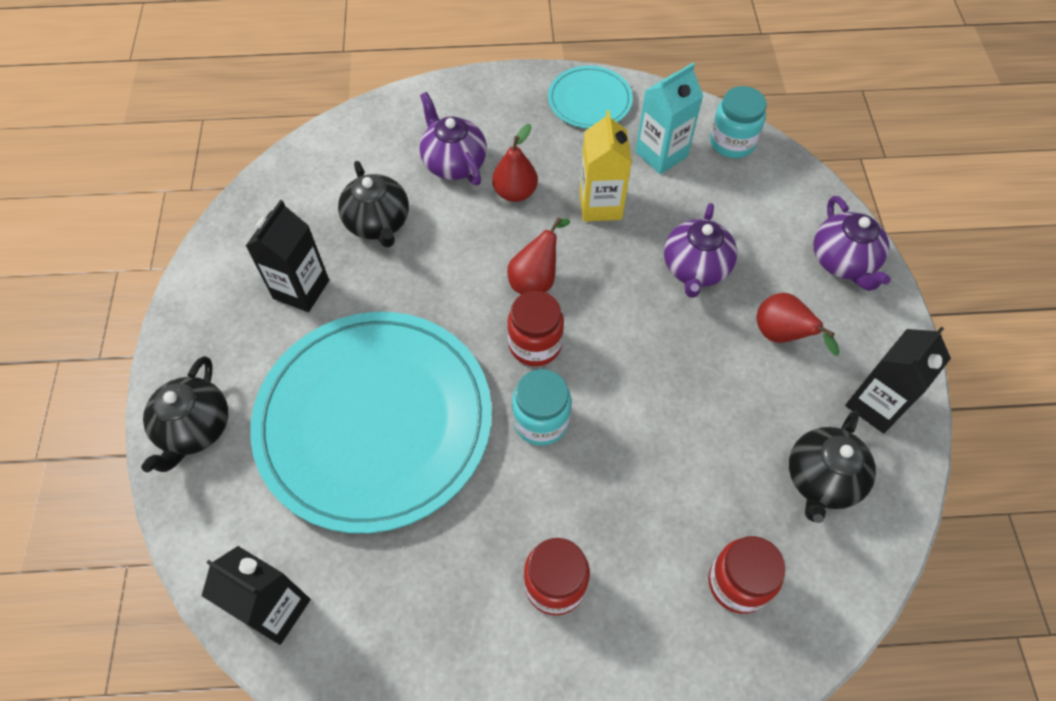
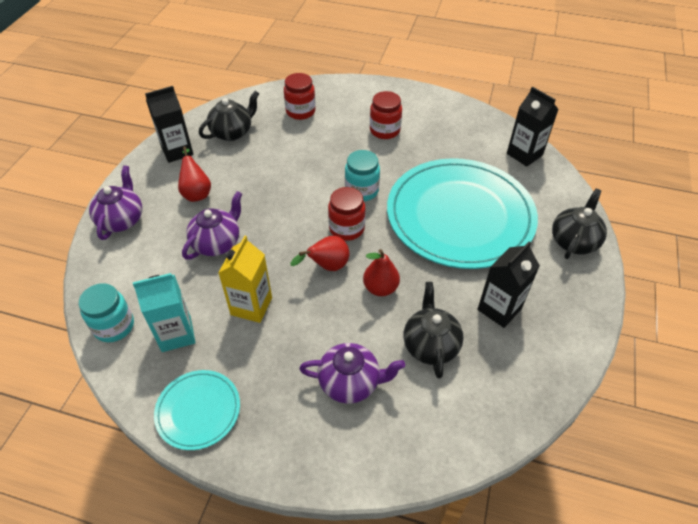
camera: 160 degrees left, 10 degrees down
(454, 163) = (350, 382): purple teapot -> purple teapot turned 75 degrees counterclockwise
(515, 192) = (311, 337): red pear -> red pear (380, 288)

